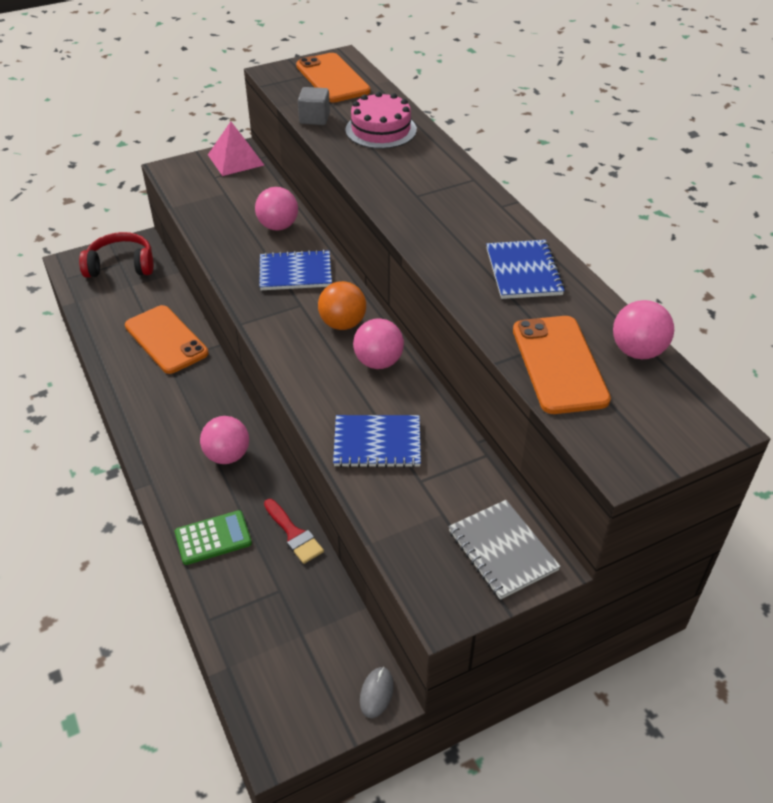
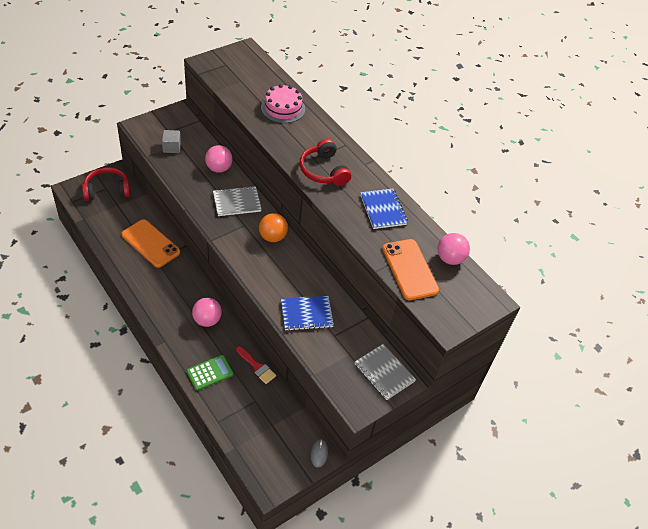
camera: 15 degrees left, 5 degrees up
(236, 159) = (180, 117): pink pyramid -> none
(295, 273) = (237, 202): blue notebook -> grey notebook
(314, 118) = (239, 100): grey cube -> grey cube (172, 147)
(332, 79) = (244, 67): orange phone -> none
(378, 362) = (298, 262): pink ball -> none
(430, 213) = (323, 171): none -> red headphones

